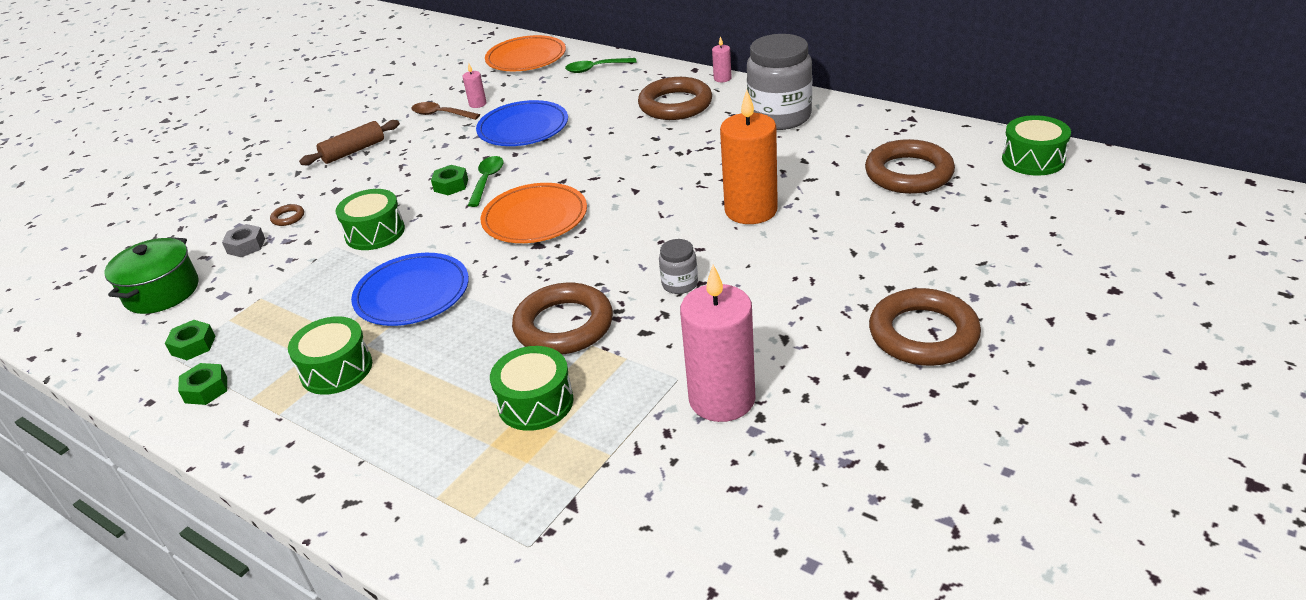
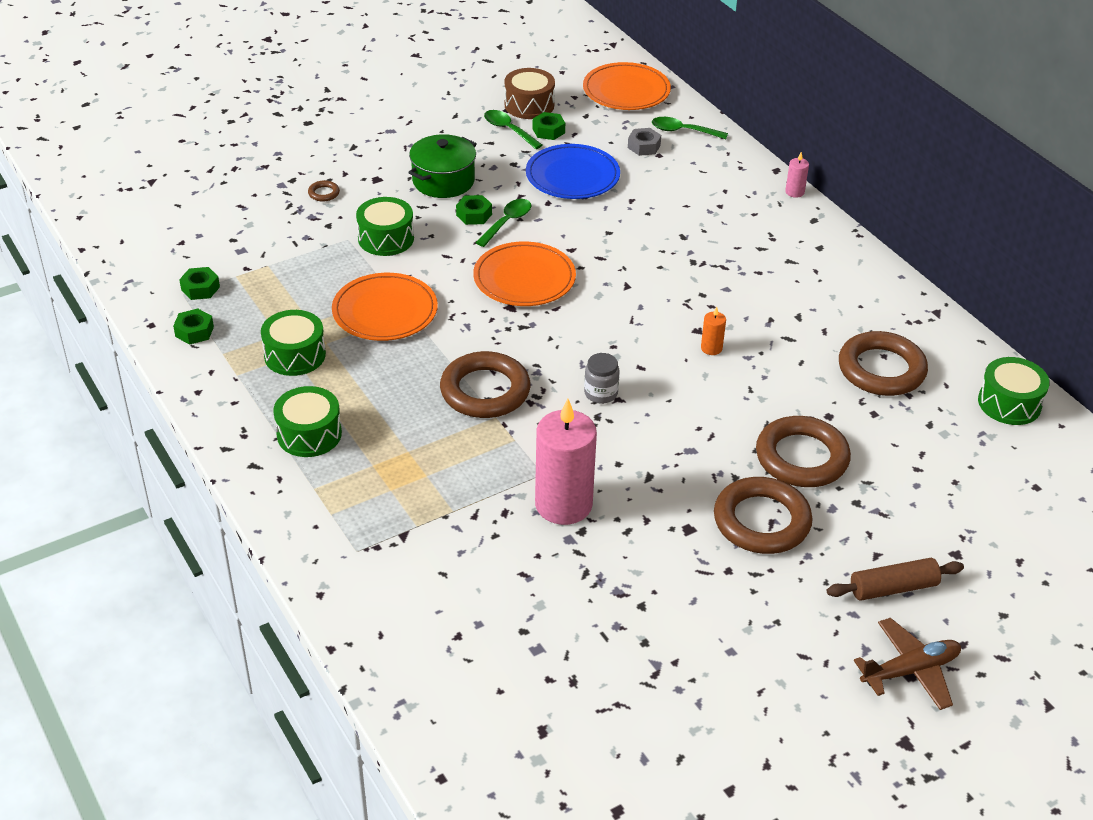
camera: 20 degrees right, 5 degrees up
(162, 292) = (196, 228): green pot -> green pot (443, 181)
(246, 246) = (278, 209): grey nut -> grey nut (644, 146)
(353, 151) = (411, 142): brown rolling pin -> brown rolling pin (893, 588)
(412, 293) = (385, 311): blue plate -> orange plate
(440, 114) = (508, 130): brown spoon -> green spoon
(447, 92) = (529, 105): none -> brown drum
(477, 104) = (548, 131): pink candle -> green nut
(535, 403) = (424, 446): green drum -> green drum (309, 434)
(675, 105) = (728, 205): brown ring -> brown ring (801, 457)
(751, 210) = (711, 348): orange candle -> orange candle, size x0.42
(779, 117) = (814, 259): grey jar -> none
(1185, 411) = (910, 671): none -> brown plane

